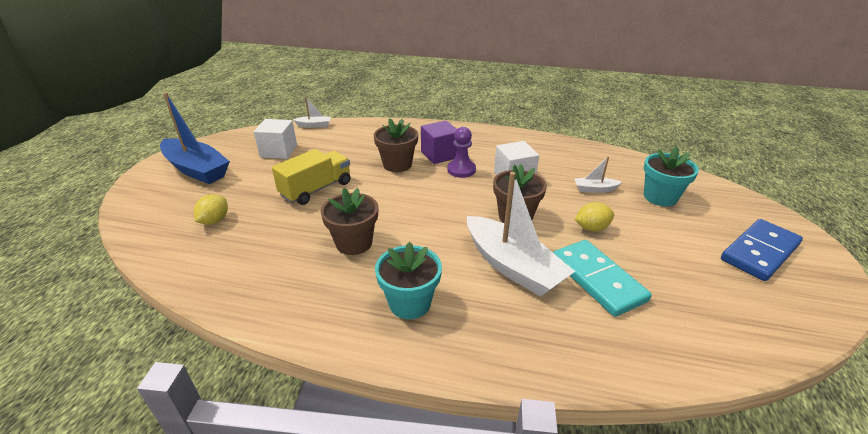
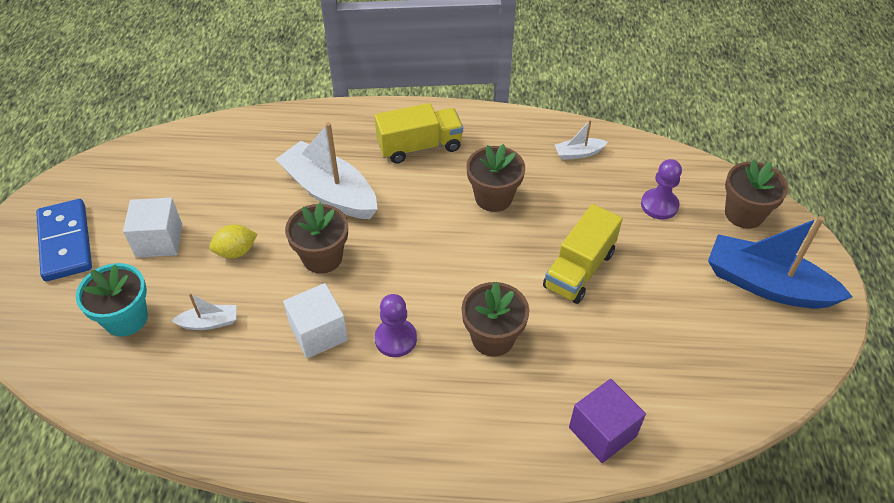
camera: 170 degrees right, 15 degrees up
(155, 207) = (744, 214): none -> brown flower pot
(214, 221) = (659, 205): yellow lemon -> purple pawn
(279, 151) = (688, 344): white cube -> white cube (159, 240)
(314, 125) = (686, 436): white boat -> white boat (578, 153)
(410, 303) = (419, 147): turquoise flower pot -> yellow truck
(440, 154) = (434, 374): purple cube -> purple cube (602, 432)
(597, 279) = (251, 189): turquoise domino -> none
(760, 252) = (65, 242): blue domino -> blue domino turned 60 degrees counterclockwise

